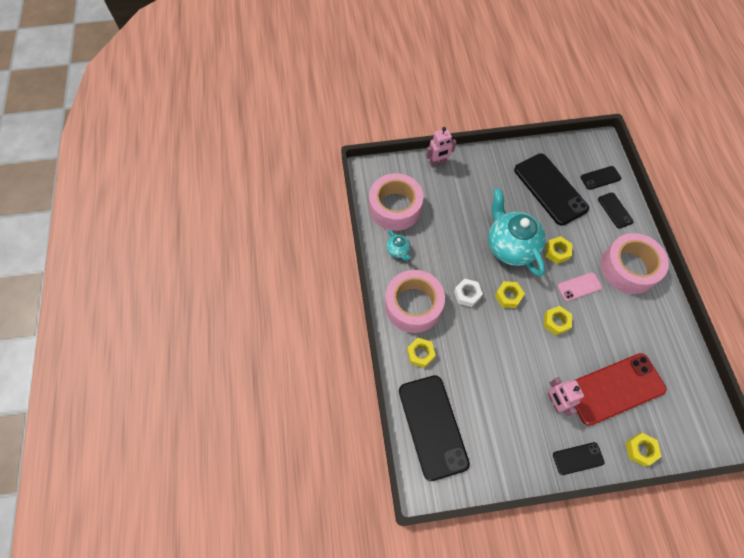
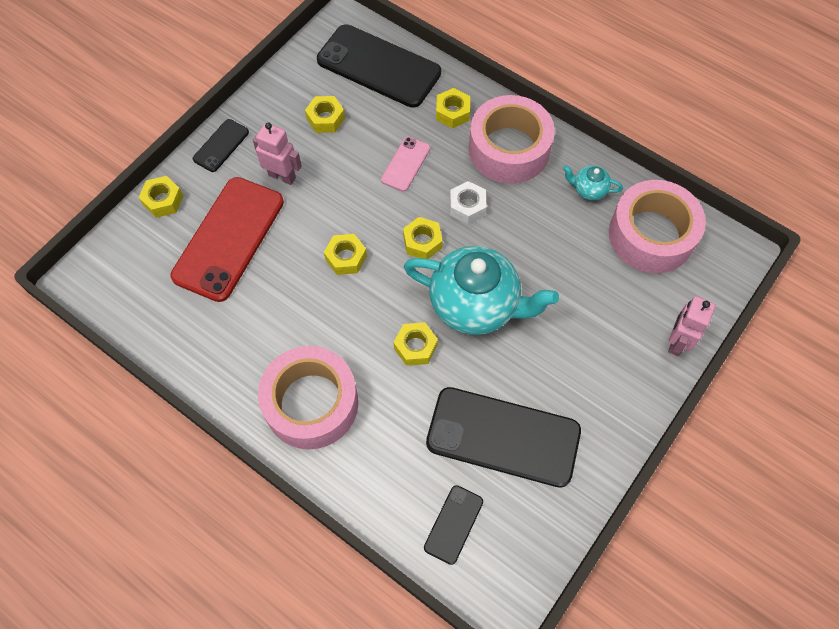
camera: 135 degrees right, 0 degrees up
(497, 418) = (325, 119): none -> yellow nut
(579, 287) = (353, 324): pink phone -> pink phone (405, 164)
(615, 210) = (392, 483): black phone -> none

